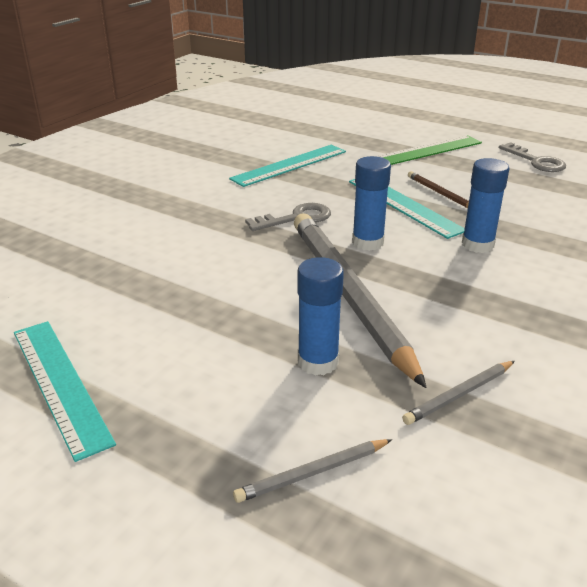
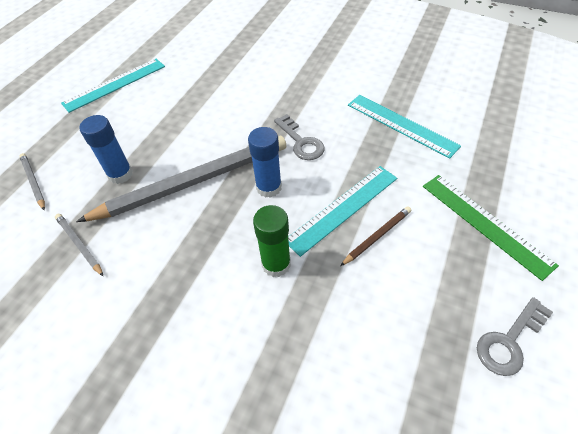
camera: 85 degrees right, 20 degrees up
(477, 244) = (276, 264): blue glue stick -> green glue stick

